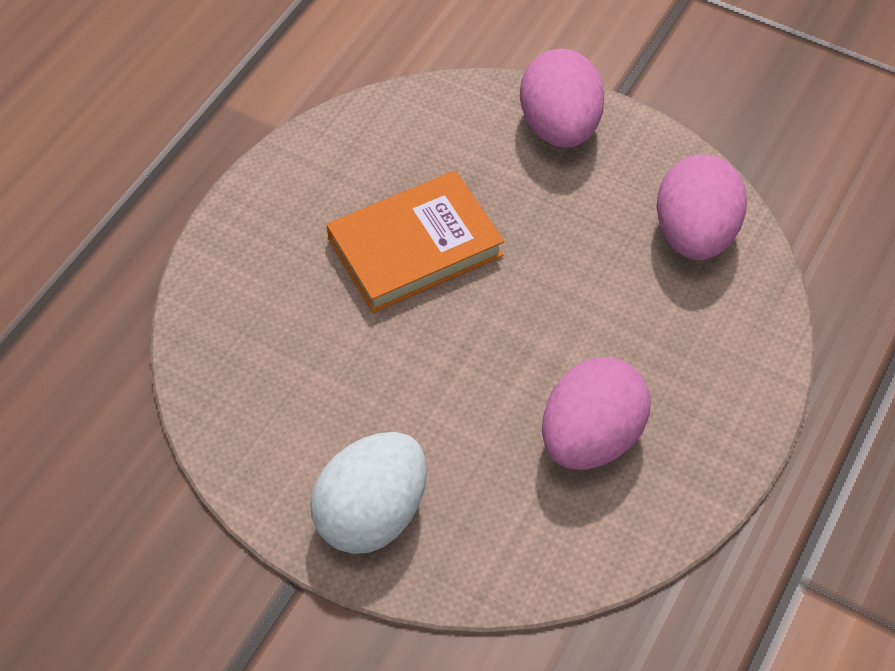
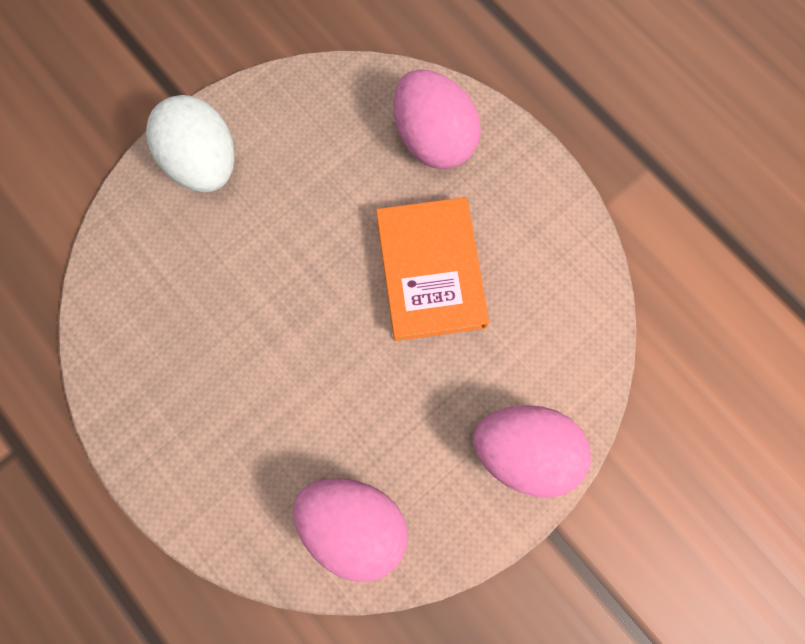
camera: 110 degrees right, 20 degrees up
(590, 437) = (195, 341): pink egg -> pink egg (433, 139)

